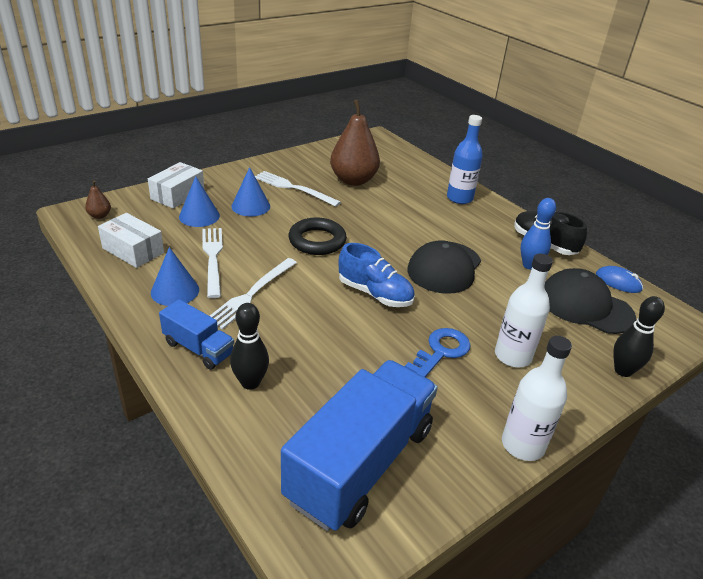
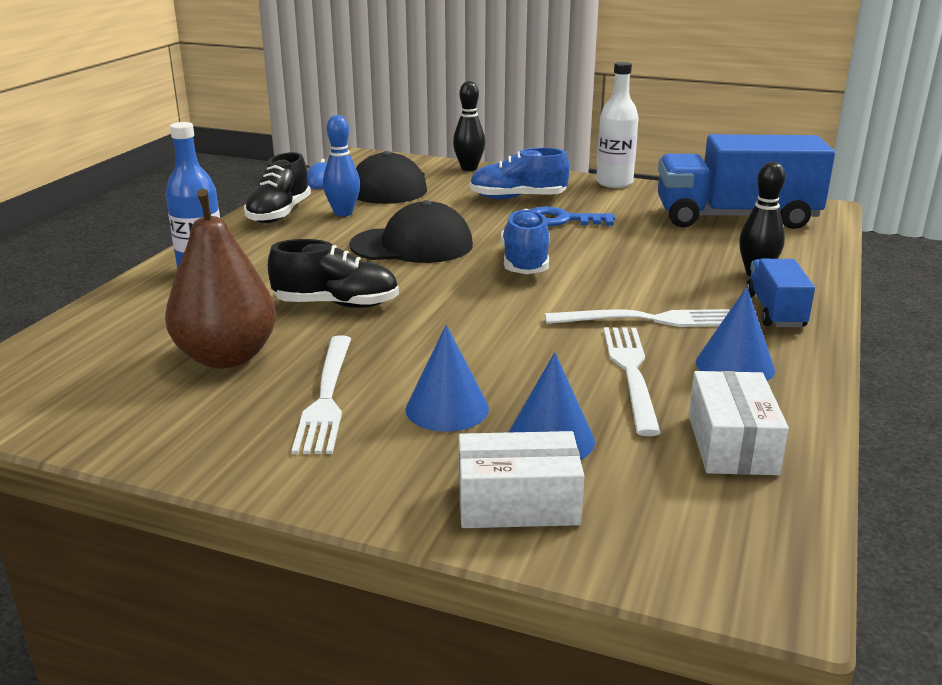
camera: 120 degrees left, 10 degrees down
(100, 216) = (722, 547): brown pear -> none
(213, 258) = (631, 373): white fork -> white fork turned 135 degrees clockwise
(317, 241) = (468, 323): black ring -> none
(380, 217) = (336, 304): none -> black shoe
(512, 356) = (517, 198): white bottle -> blue shoe

